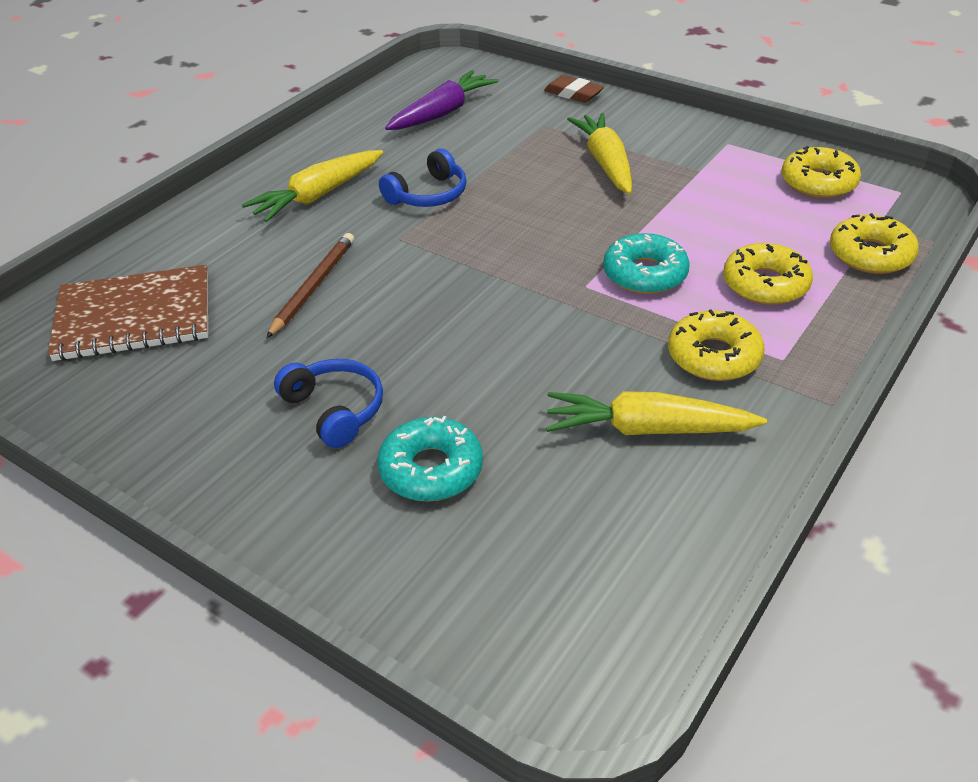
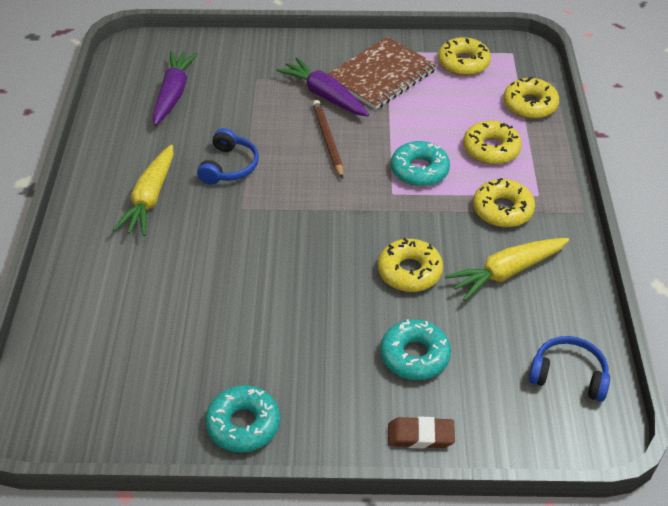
camera: 35 degrees left, 5 degrees up
(134, 316) = (115, 349): brown notebook -> brown notebook (381, 75)
(169, 447) = (243, 424): none -> turquoise donut
(313, 287) = (220, 270): brown pencil -> brown pencil (327, 140)
(334, 410) = (322, 348): blue headphones -> blue headphones (568, 375)
(521, 375) = (409, 271): none -> yellow donut
(573, 93) = (252, 45): brown eraser -> brown eraser (420, 436)
(605, 163) = (325, 96): yellow carrot -> purple carrot

